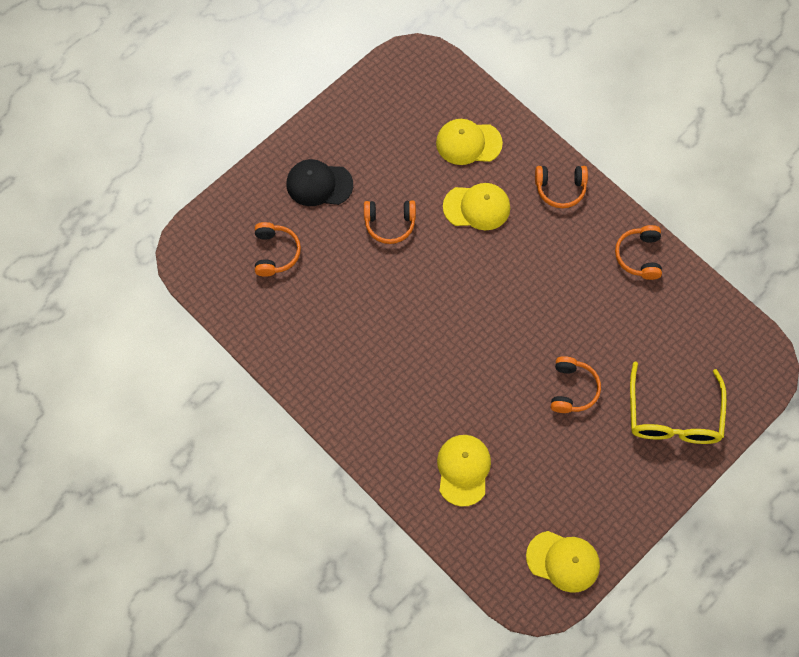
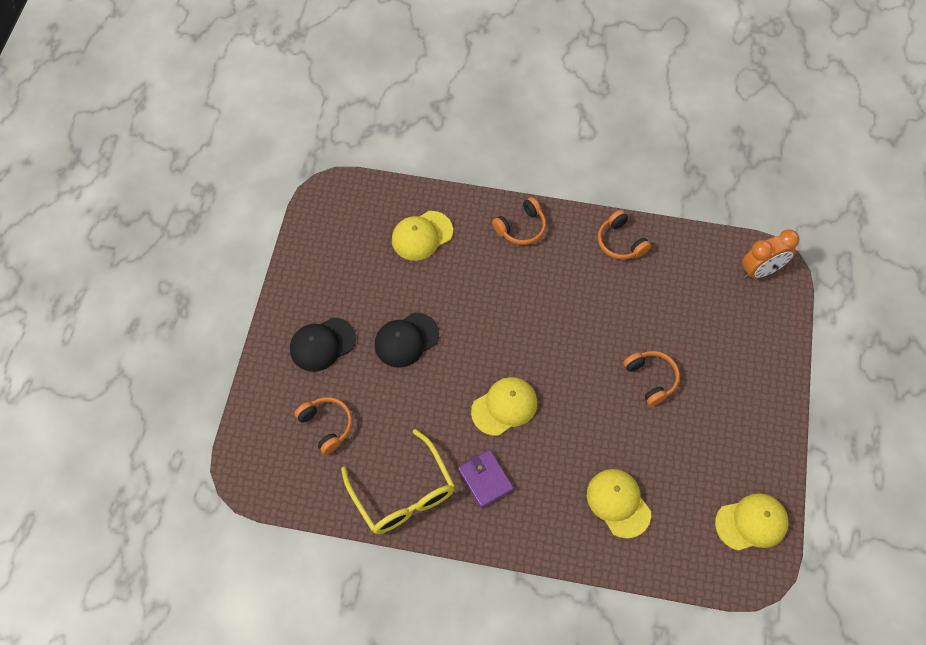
camera: 35 degrees left, 5 degrees down
(369, 379) = (485, 479): none -> purple wallet
(389, 224) = (406, 340): orange headphones -> black cap
(477, 207) = (467, 282): yellow cap -> yellow cap (504, 407)
(673, 416) = (741, 349): yellow glasses -> yellow glasses (403, 493)
(748, 361) = (761, 271): none -> orange clock

